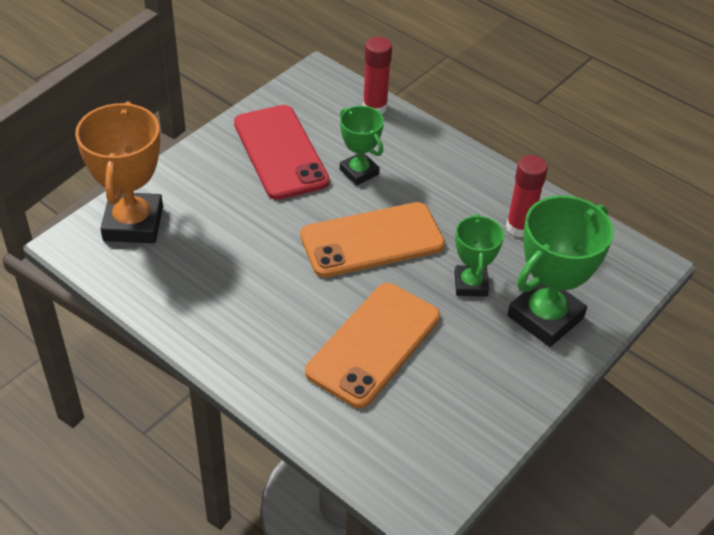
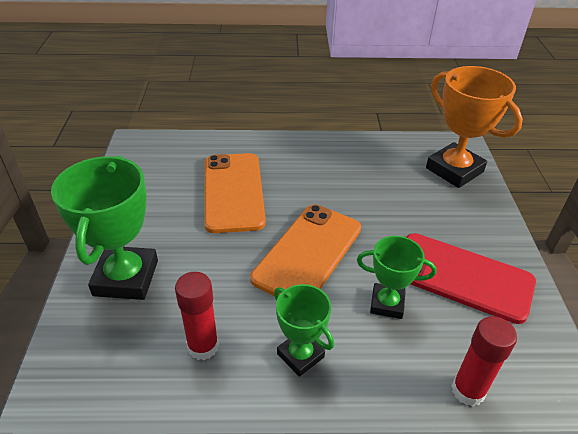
camera: 140 degrees right, 5 degrees down
(471, 284) = (204, 267): green trophy -> green trophy (300, 355)

